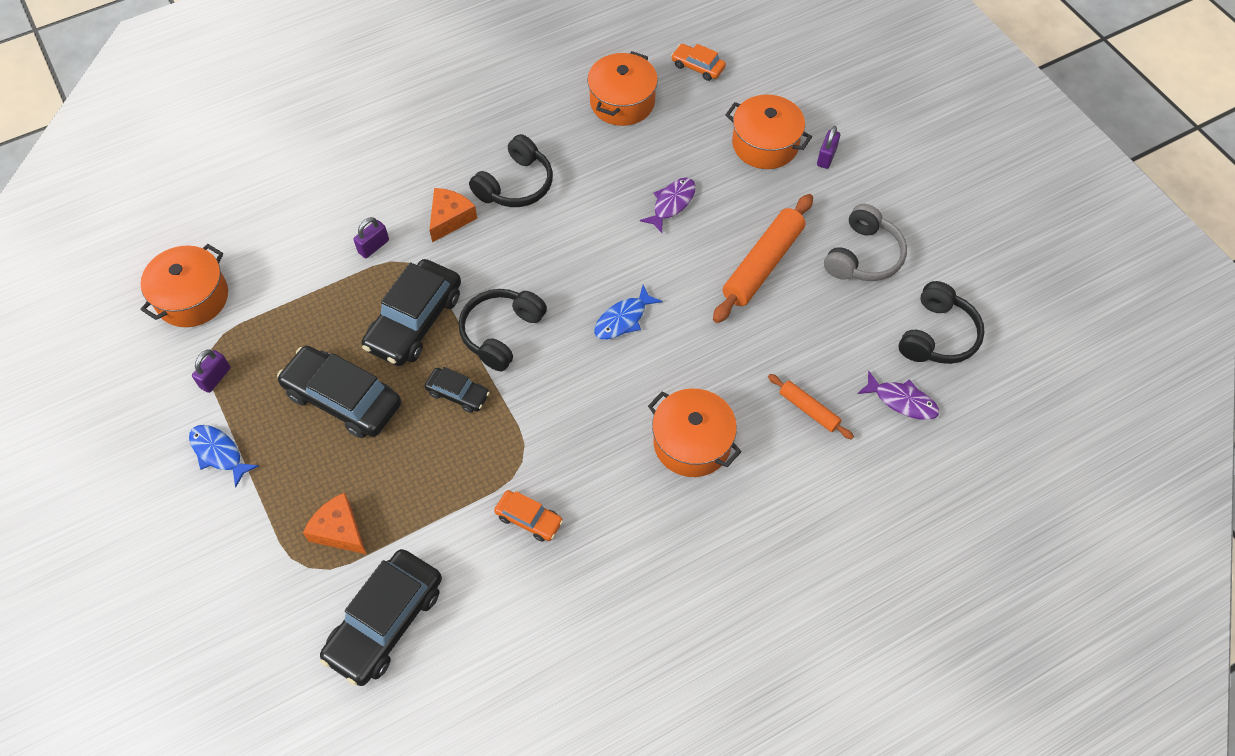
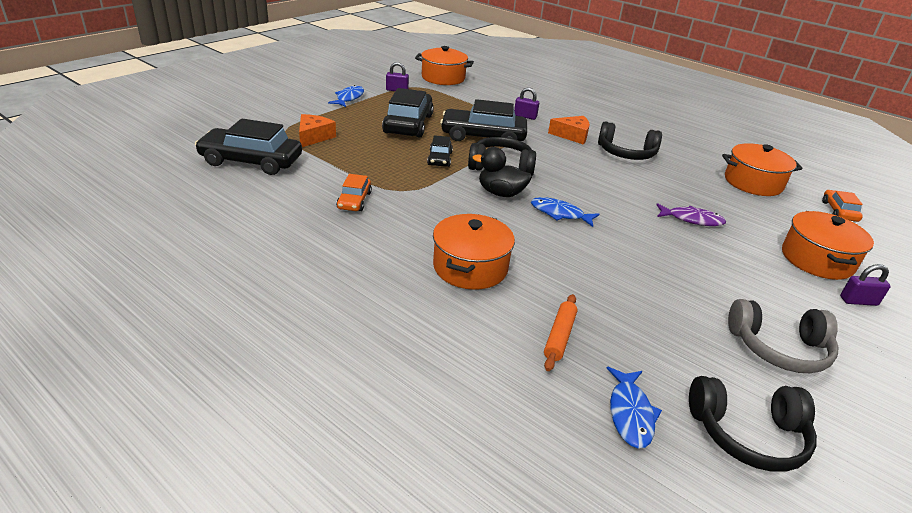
camera: 65 degrees right, 25 degrees down
(563, 359) = (501, 193): none -> black duck
(763, 265) = (690, 279): orange rolling pin -> none
(902, 401) = (630, 413): purple fish -> blue fish

